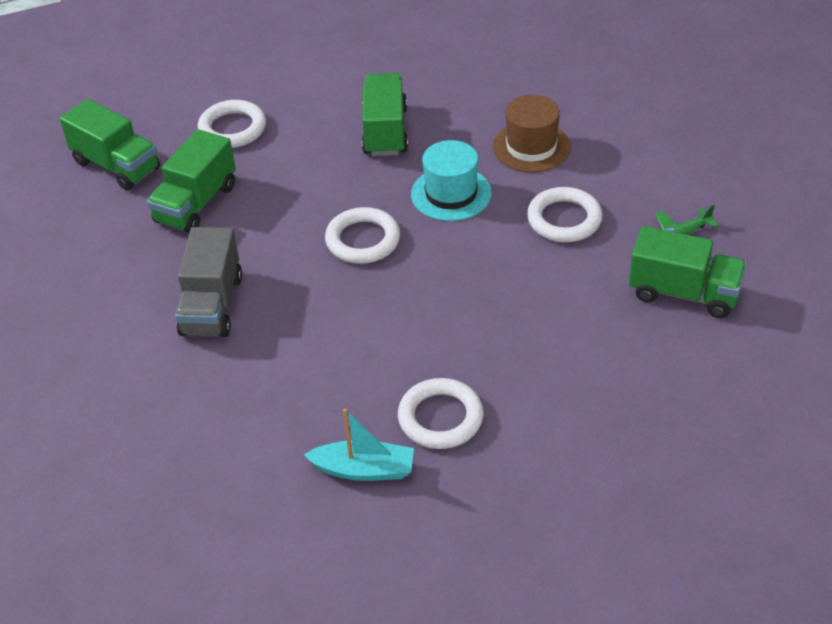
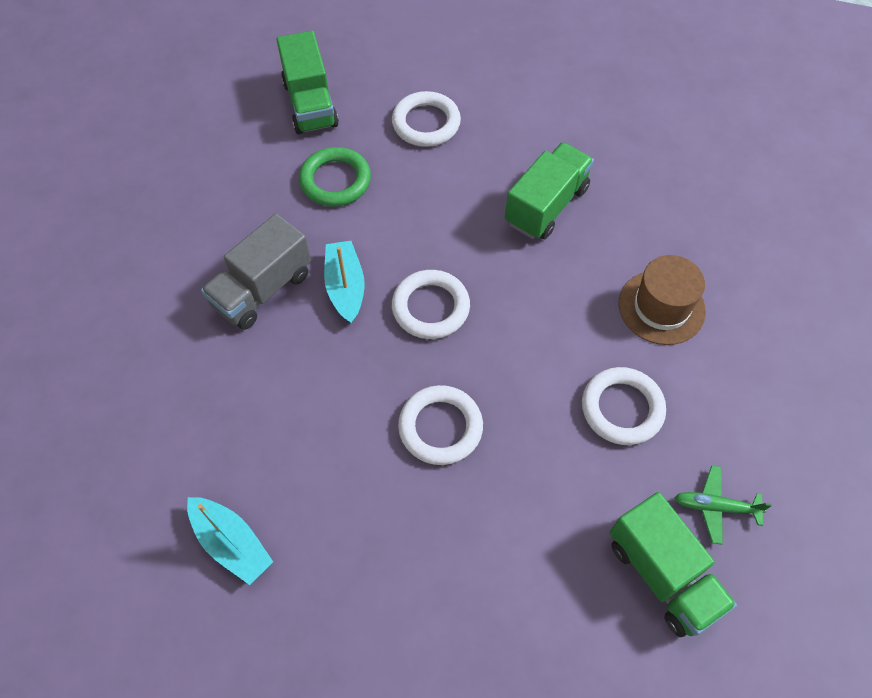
camera: 35 degrees right, 15 degrees up
(196, 204) = (335, 180): green truck -> green ring
(280, 265) = (345, 287): none -> turquoise boat
(440, 418) = (334, 540): white ring -> white ring (440, 427)
(451, 194) = (545, 310): turquoise hat -> none

